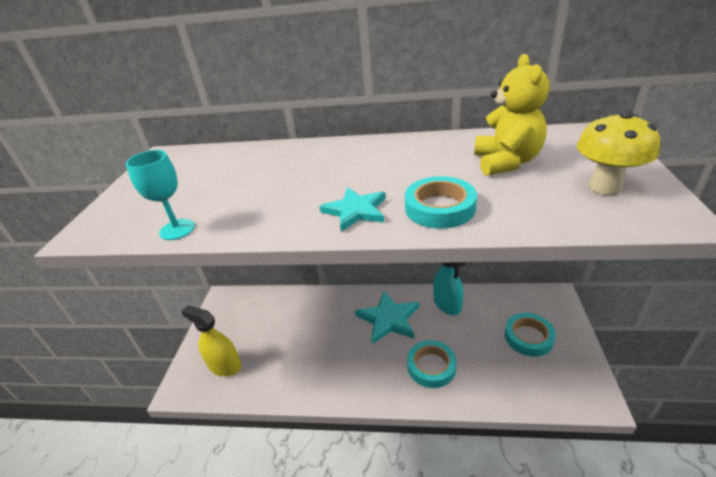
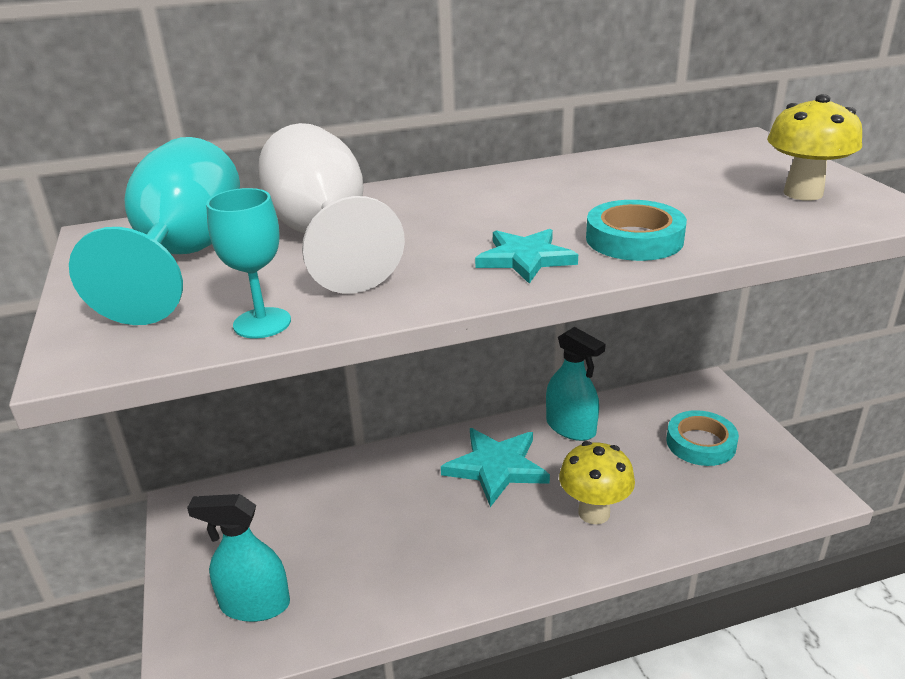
camera: 25 degrees left, 5 degrees down
(184, 176) = (184, 257): none -> turquoise goblet
(224, 365) = (255, 604): yellow spray bottle -> turquoise spray bottle
(260, 173) = (324, 237): none -> white goblet
(431, 366) = (594, 512): turquoise tape -> yellow mushroom
(506, 162) = (669, 182): yellow teddy bear -> none

